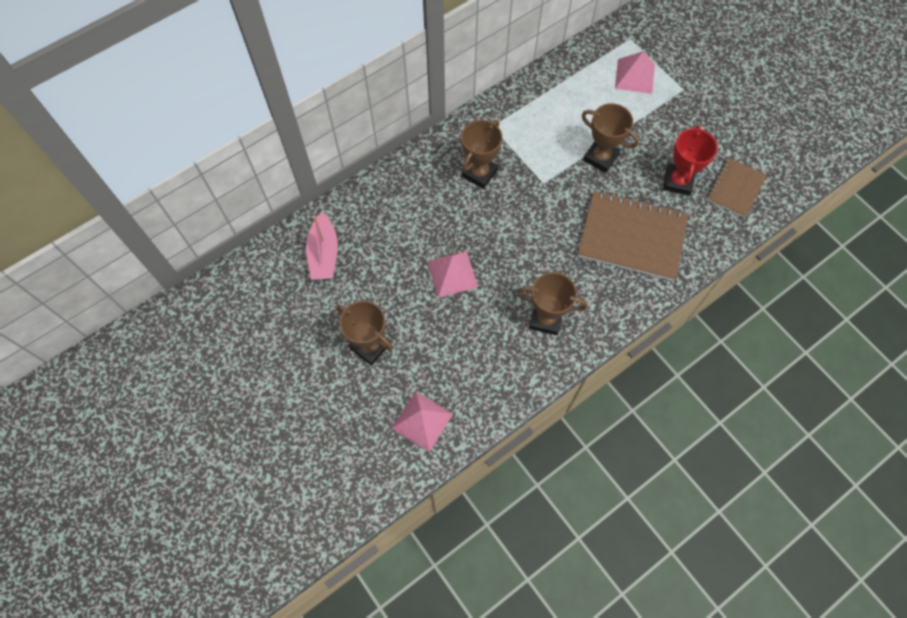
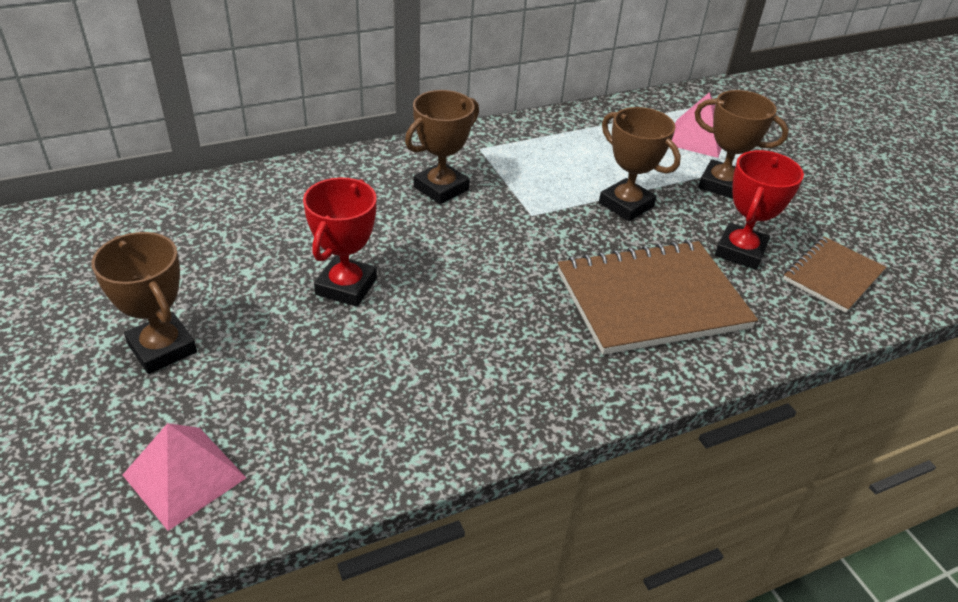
camera: 10 degrees right, 25 degrees down
(324, 254) = (167, 227): pink boat -> none
(452, 273) = (346, 286): pink pyramid -> red trophy
(546, 319) = (473, 374): brown trophy -> brown trophy (721, 184)
(632, 237) = (651, 300): brown notebook -> brown notebook turned 45 degrees counterclockwise

